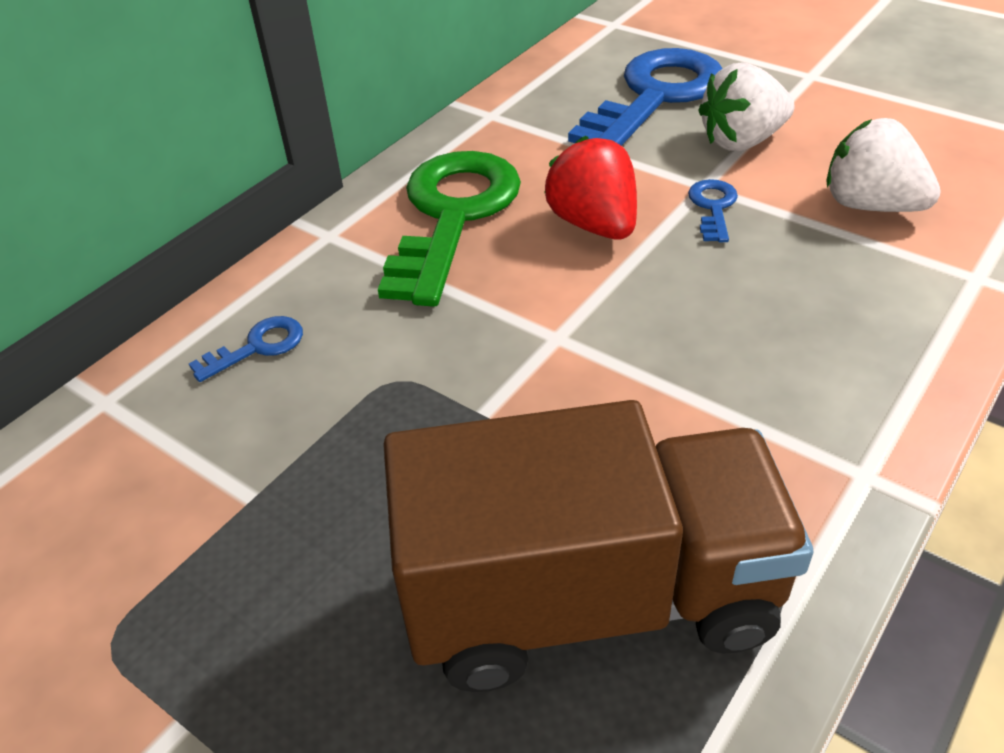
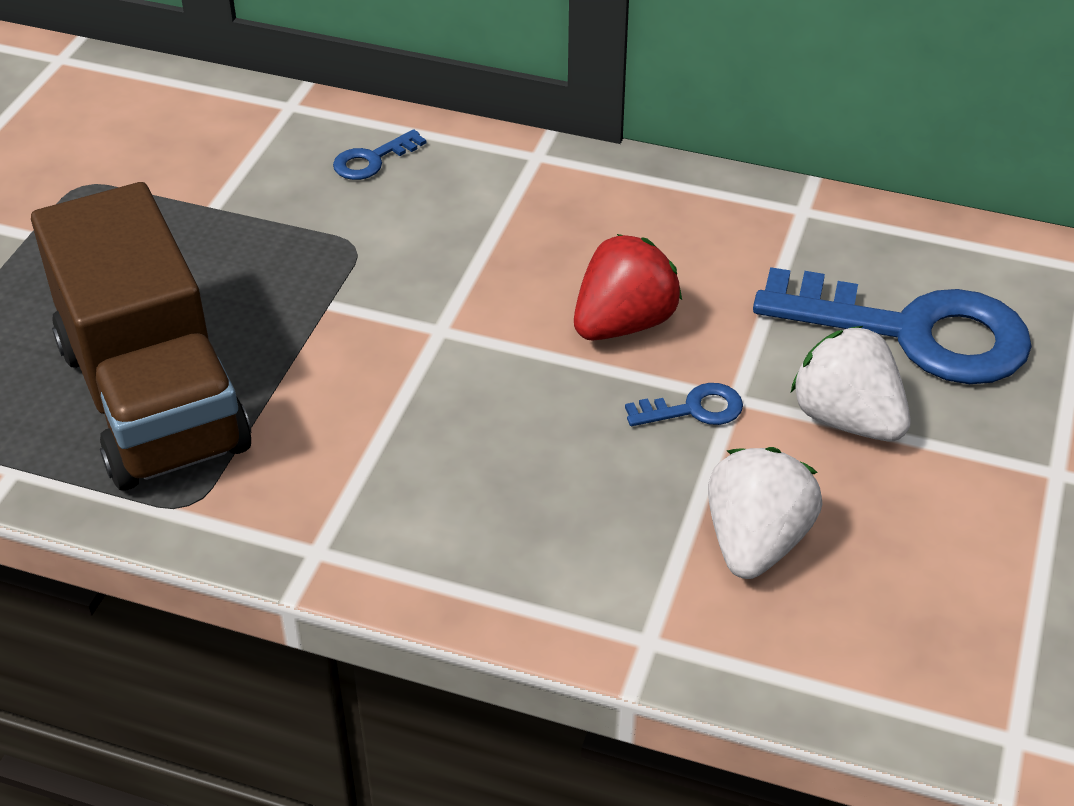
camera: 70 degrees right, 0 degrees up
(258, 347) = (372, 160): blue key -> blue key turned 105 degrees clockwise
(452, 215) = (599, 224): green key -> none

